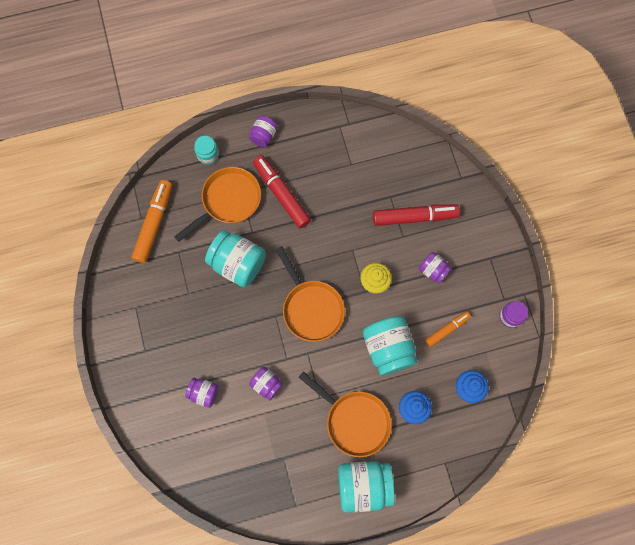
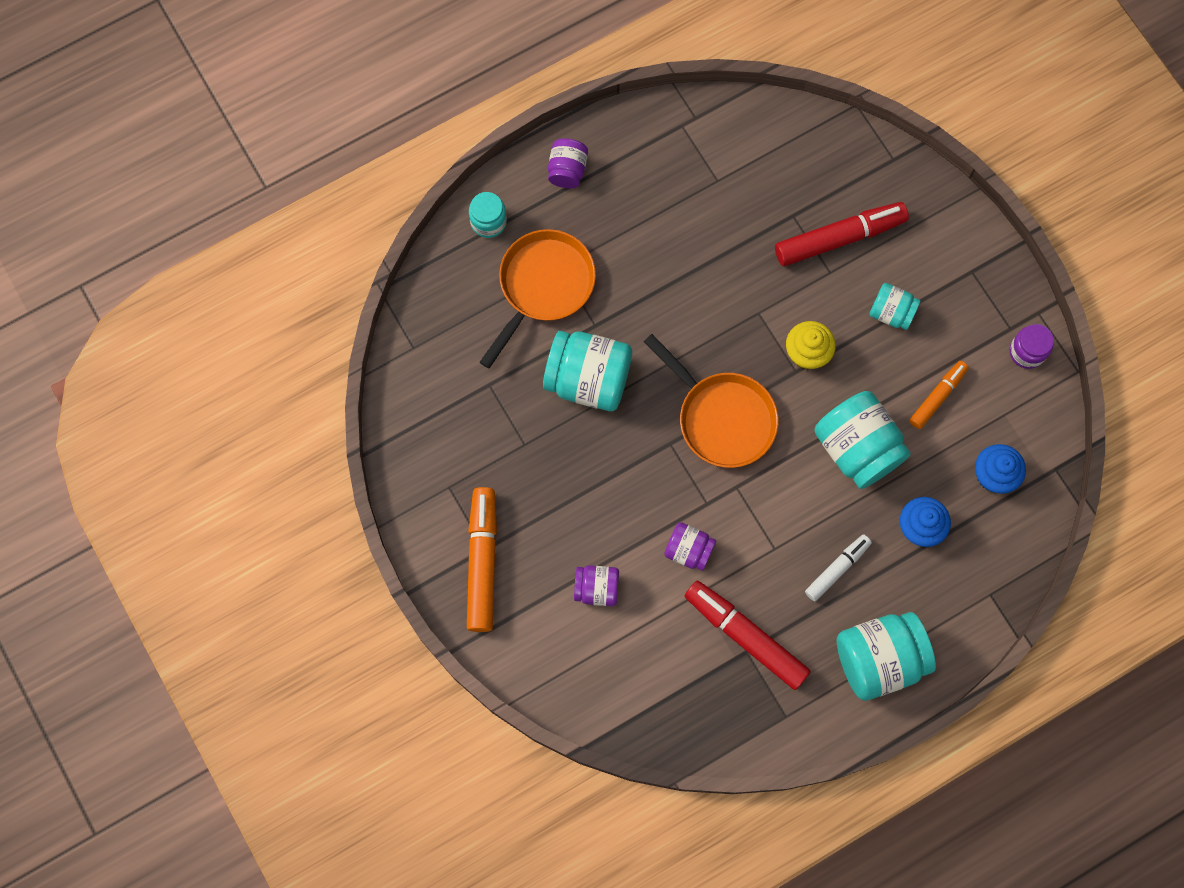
camera: 15 degrees left, 0 degrees up
(154, 224) = (437, 351): orange marker -> orange marker (482, 562)
(281, 194) = (623, 254): red marker -> red marker (745, 636)
(354, 421) = (837, 569): orange pan -> white marker
(433, 270) = (891, 312): purple jar -> turquoise jar

